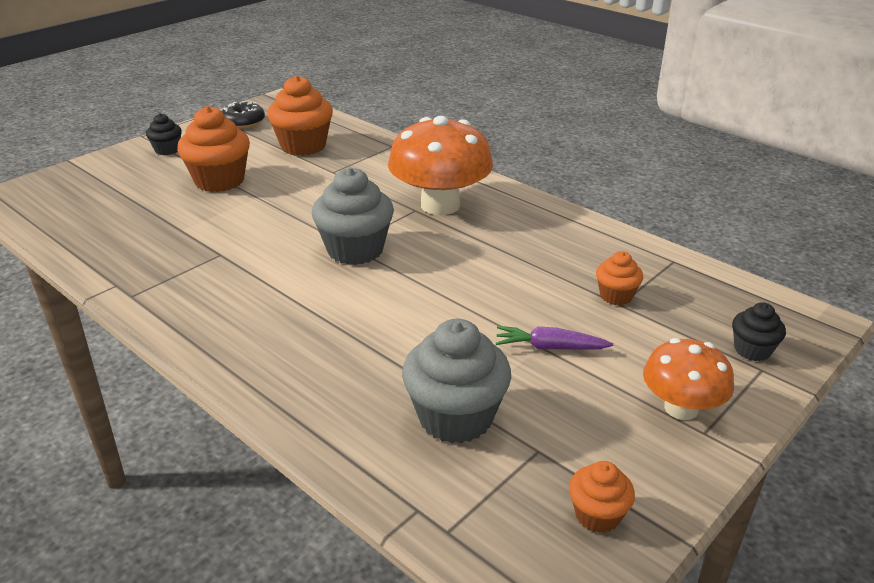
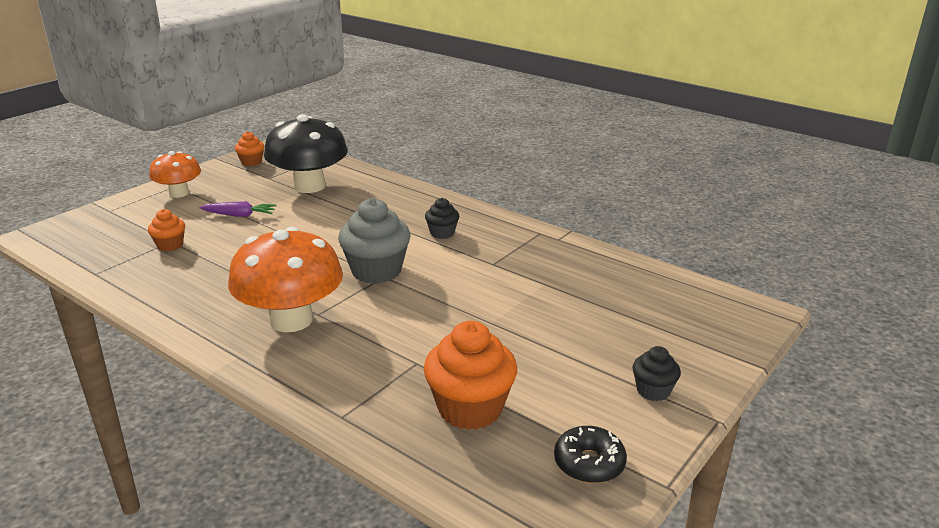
camera: 175 degrees right, 5 degrees down
(219, 181) = (546, 341): orange cupcake -> none
(455, 417) = (309, 186): grey cupcake -> black mushroom
(752, 350) = (104, 218): black cupcake -> black cupcake (442, 233)

